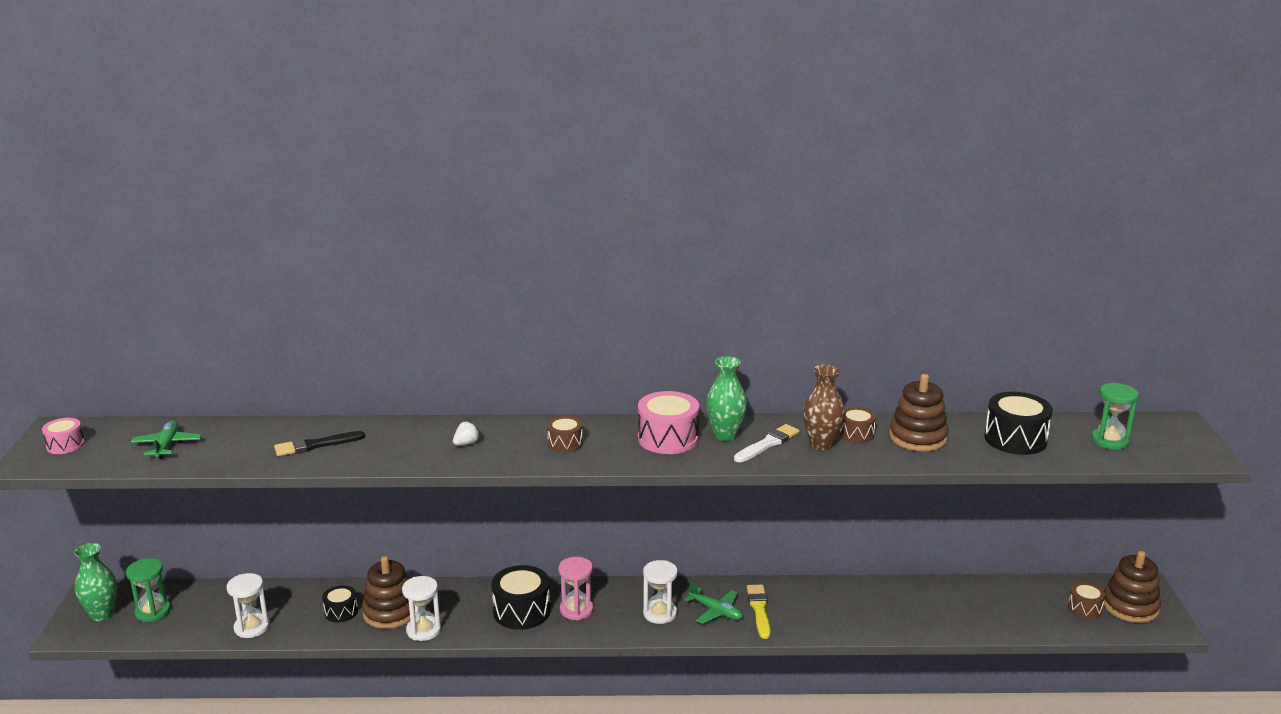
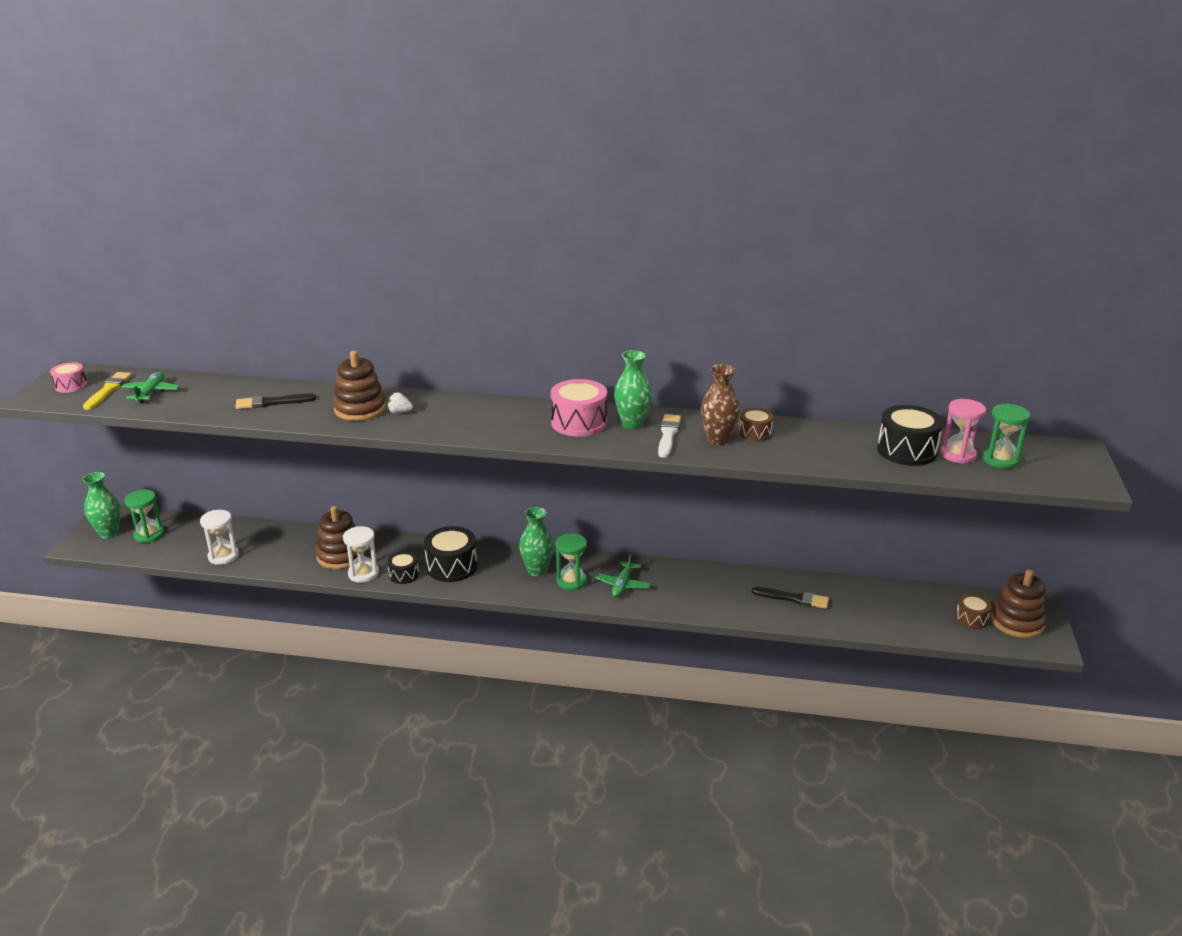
camera: 10 degrees right, 5 degrees up
(341, 612) = (300, 551): black drum -> black drum (404, 575)
(466, 444) = (399, 412): white strawberry -> white strawberry turned 135 degrees counterclockwise
(565, 443) = (485, 419): brown drum -> none
(576, 610) = (499, 570): pink hourglass -> pink hourglass (958, 455)
(618, 605) = (537, 570): none -> green vase
(659, 613) = (571, 581): white hourglass -> green hourglass
(716, 611) = (622, 585): green plane -> green plane turned 60 degrees clockwise
(759, 609) = (662, 587): yellow brush -> yellow brush (108, 390)
(768, 444) = (668, 435): white brush -> white brush turned 45 degrees counterclockwise
(900, 607) = (793, 598): none -> black brush
(918, 437) = (812, 441): brown stacking toy -> brown stacking toy (360, 409)

